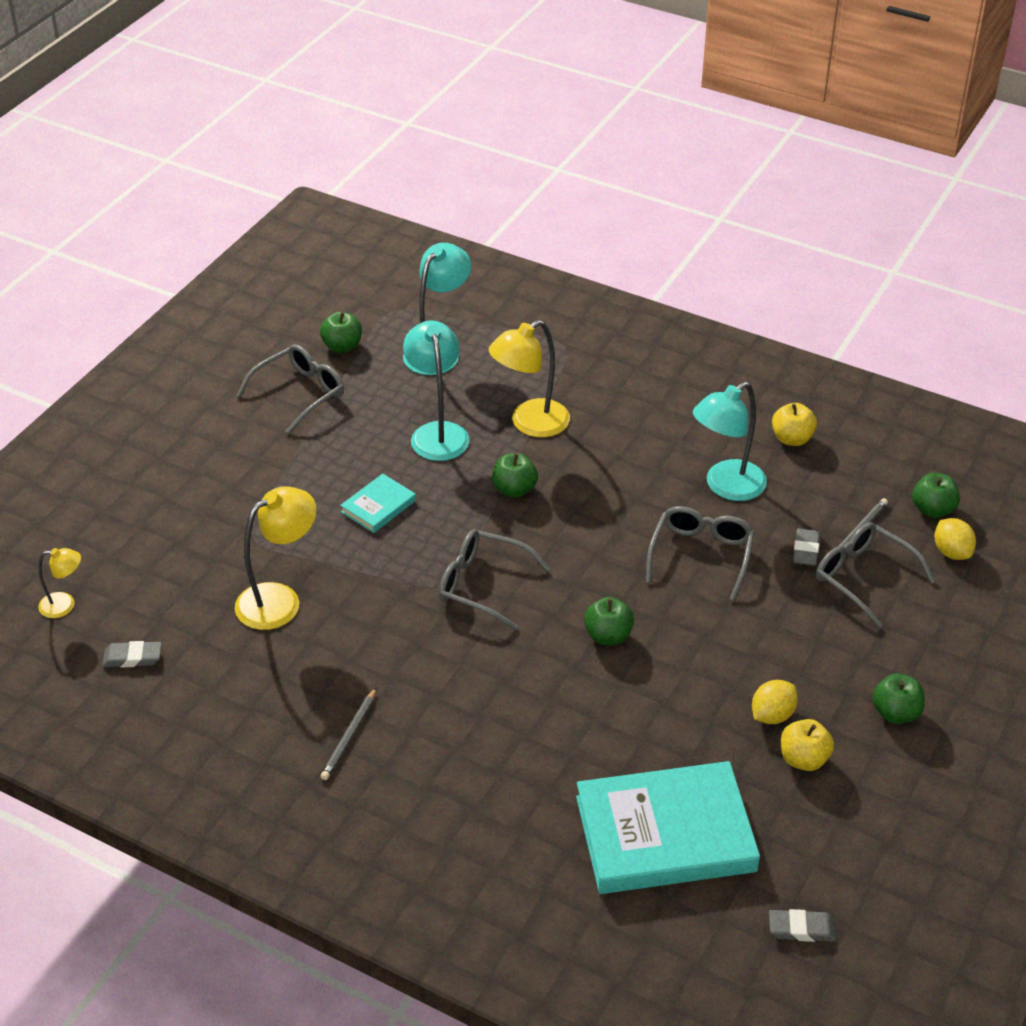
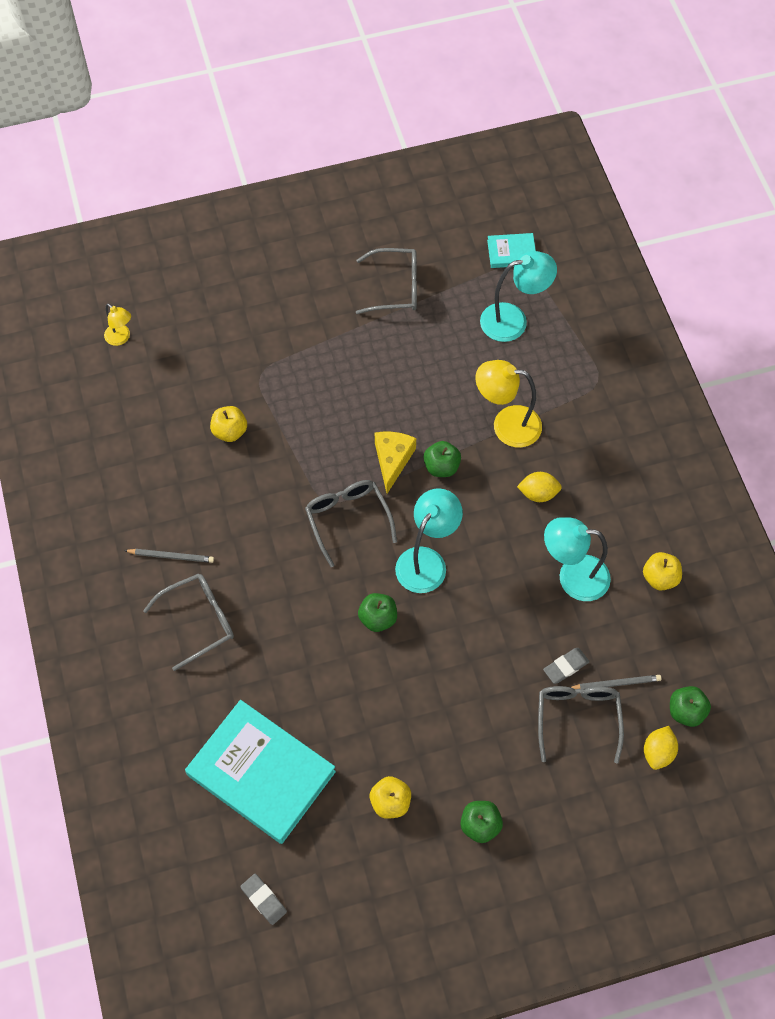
camera: 45 degrees right, 20 degrees up
(132, 657) = (119, 404): grey eraser -> none
(279, 600) = (230, 431): yellow lamp -> yellow apple
(342, 346) = (459, 270): green apple -> none
(349, 736) = (171, 556): grey pencil -> grey pencil turned 150 degrees counterclockwise
(378, 506) = (351, 411): turquoise book -> turquoise book (511, 252)
(437, 433) = (443, 385): turquoise lamp -> turquoise lamp (427, 561)
(464, 515) = (392, 460): none -> yellow cheese
(701, 555) = (497, 612): grey glasses -> grey glasses (199, 621)
(772, 715) = (407, 758): yellow lemon -> yellow lemon (538, 493)

